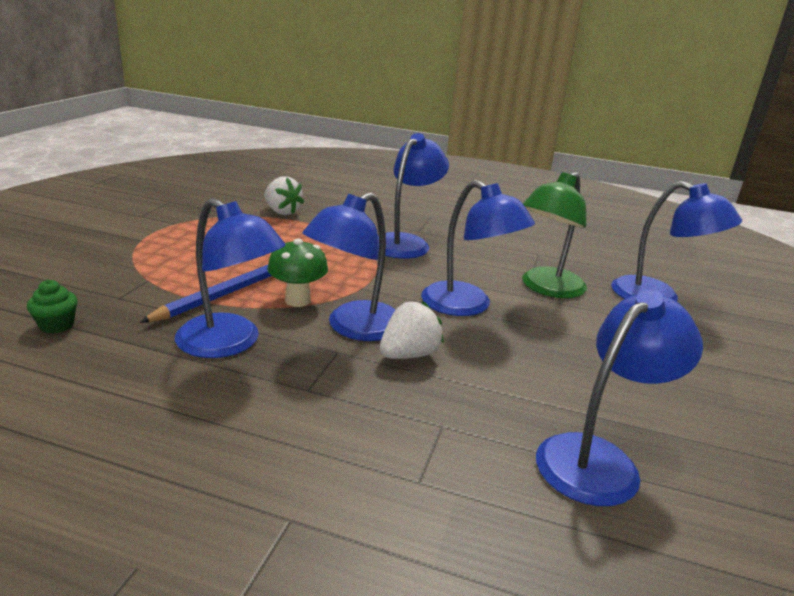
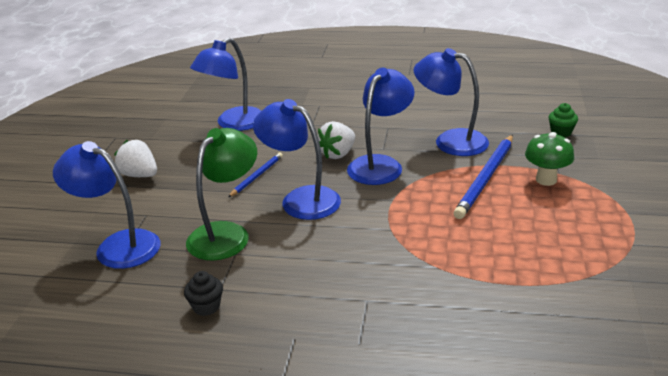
camera: 175 degrees right, 5 degrees up
(282, 212) = (550, 296): white strawberry -> white strawberry (139, 175)
(297, 300) = (433, 177): green mushroom -> green mushroom (546, 180)
(406, 242) = (374, 271): blue lamp -> none
(527, 343) = (256, 176): none -> blue pencil
(545, 246) = (206, 306): none -> black cupcake

